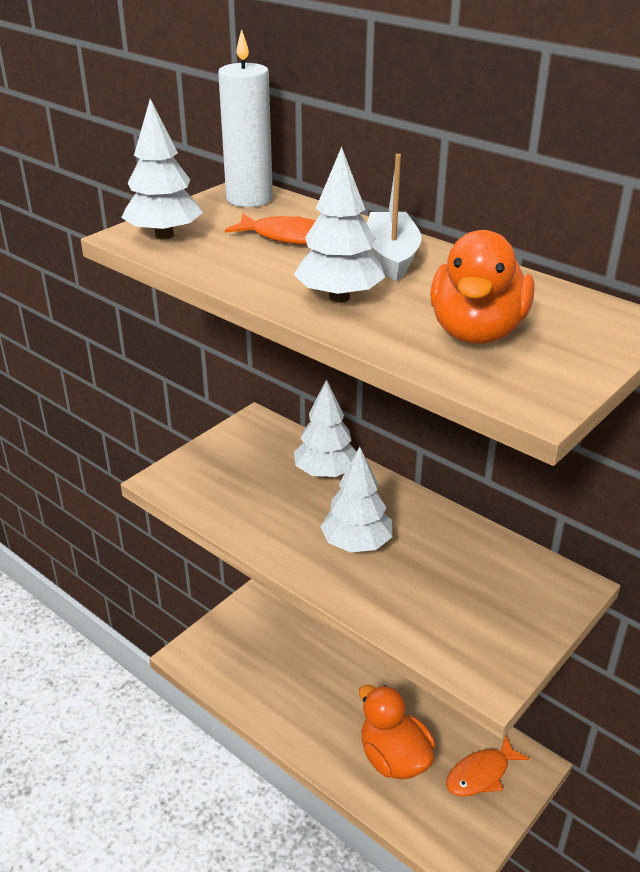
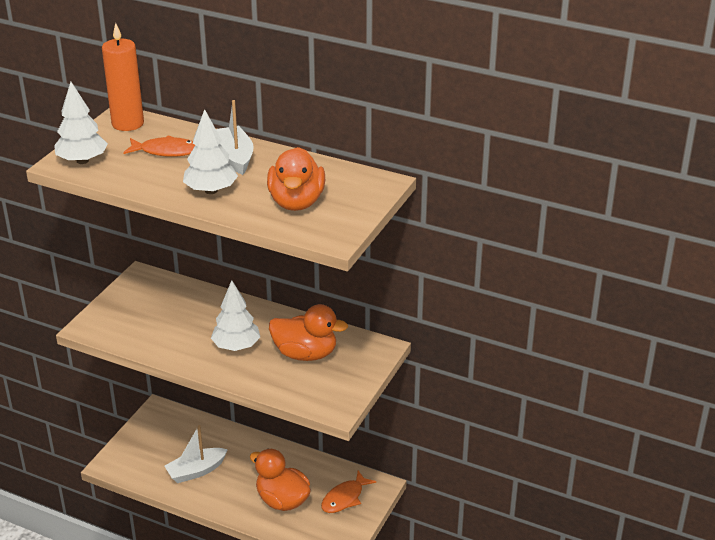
camera: 15 degrees left, 0 degrees up
(249, 199) = (128, 123): white candle -> orange candle
(290, 688) = (196, 471): none -> white boat
(326, 473) = (203, 303): white tree -> none
(455, 574) = (305, 354): none -> orange duck

